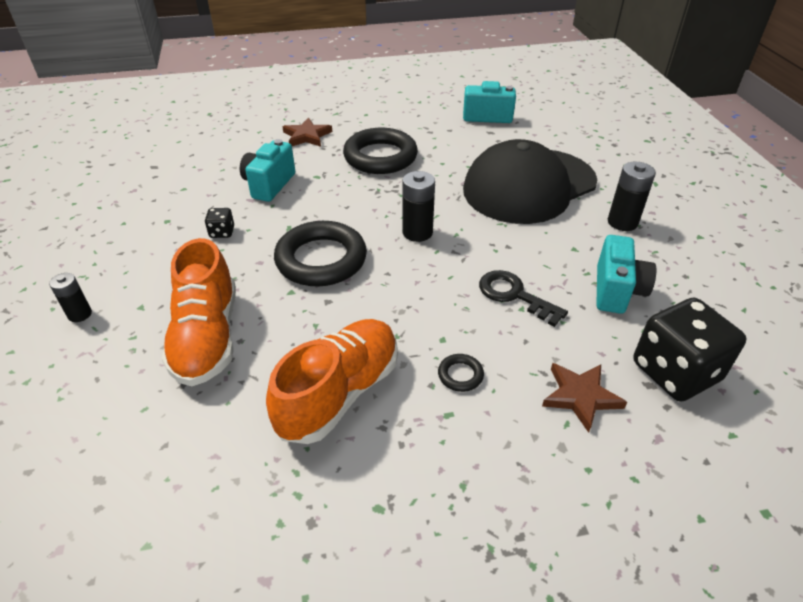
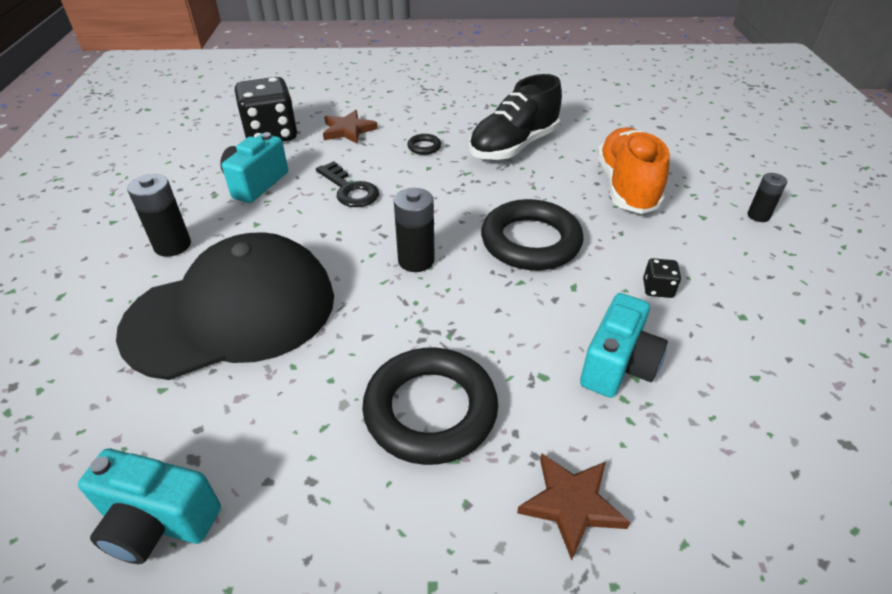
camera: 170 degrees left, 0 degrees up
(339, 393) = (513, 146): orange shoe -> black shoe

